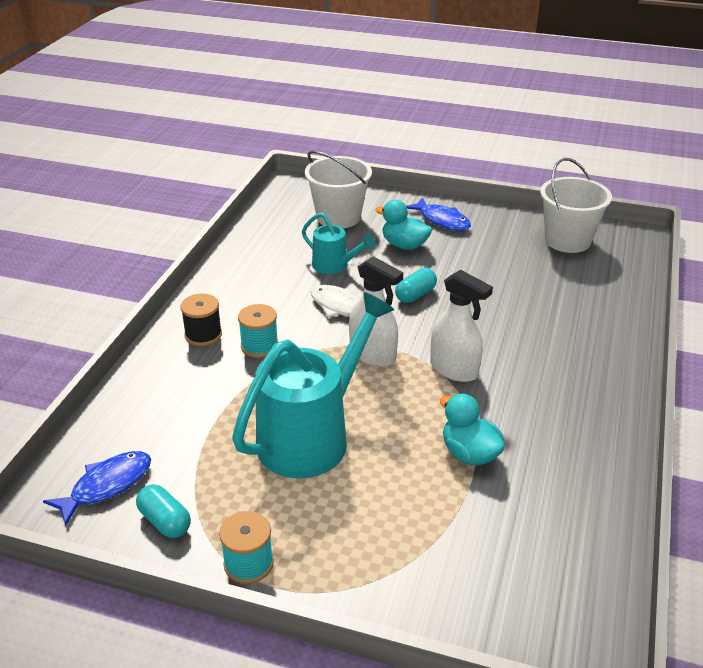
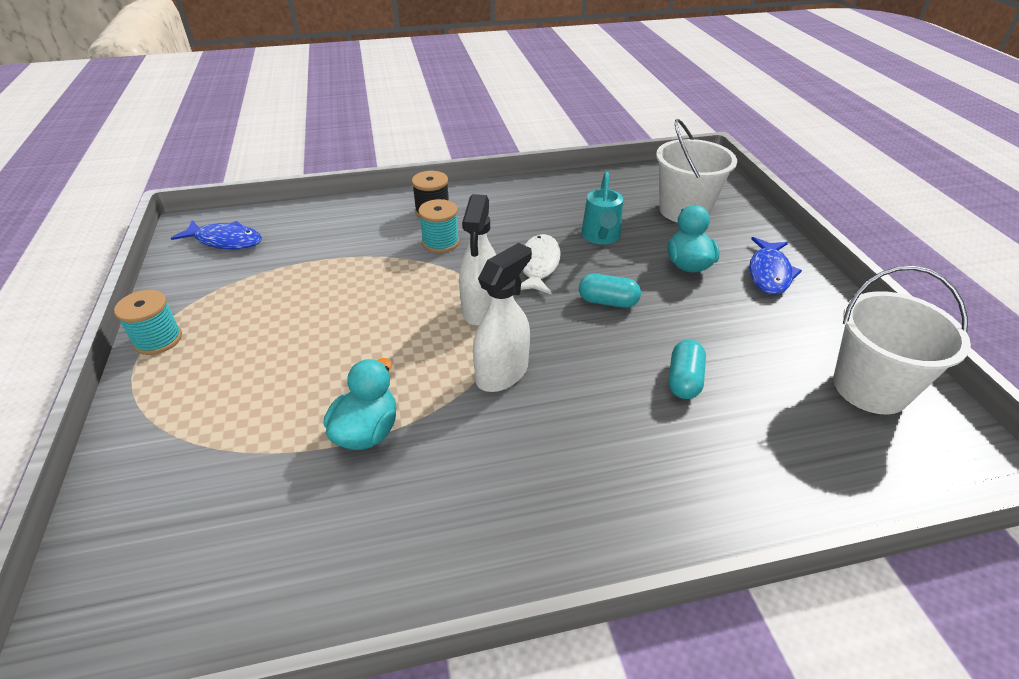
camera: 60 degrees right, 5 degrees up
(165, 521) = (195, 280): turquoise capsule -> turquoise capsule (684, 380)
(312, 436) = (336, 315): turquoise watering can -> none
(454, 369) = (502, 373): white spray bottle -> white spray bottle turned 150 degrees counterclockwise

